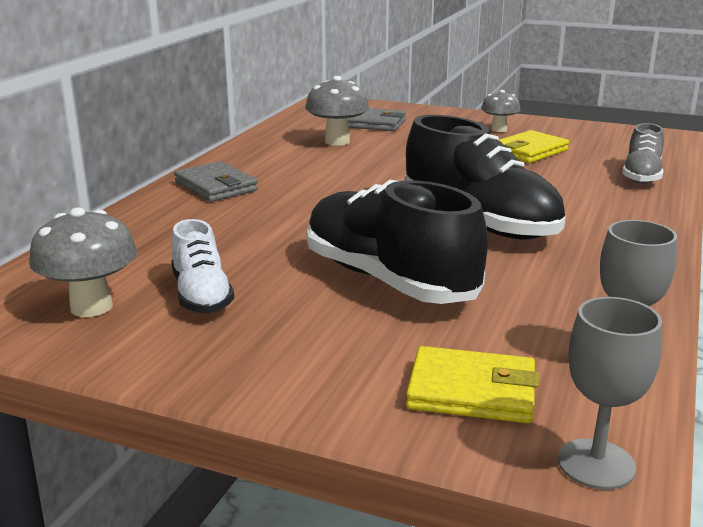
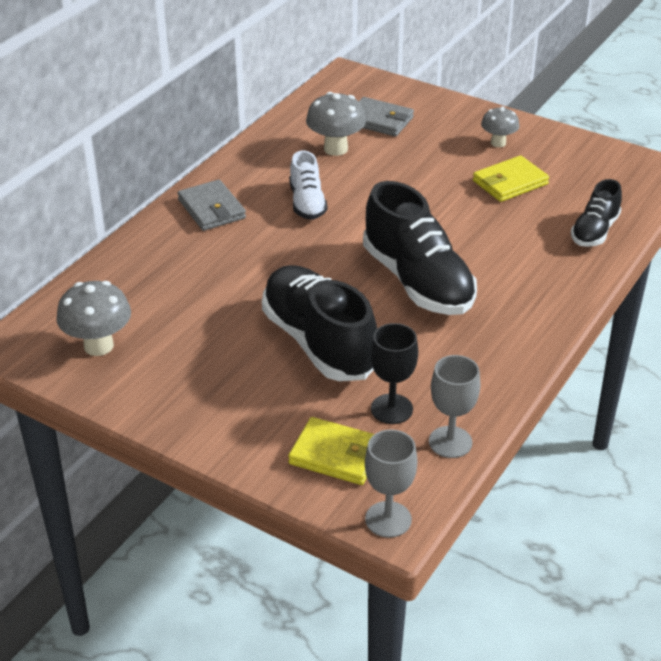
camera: 10 degrees right, 15 degrees up
(201, 295) = (177, 343): white shoe -> white shoe (307, 203)
(519, 334) = (391, 409): none -> black goblet
(641, 176) = (594, 231): grey shoe -> black shoe

